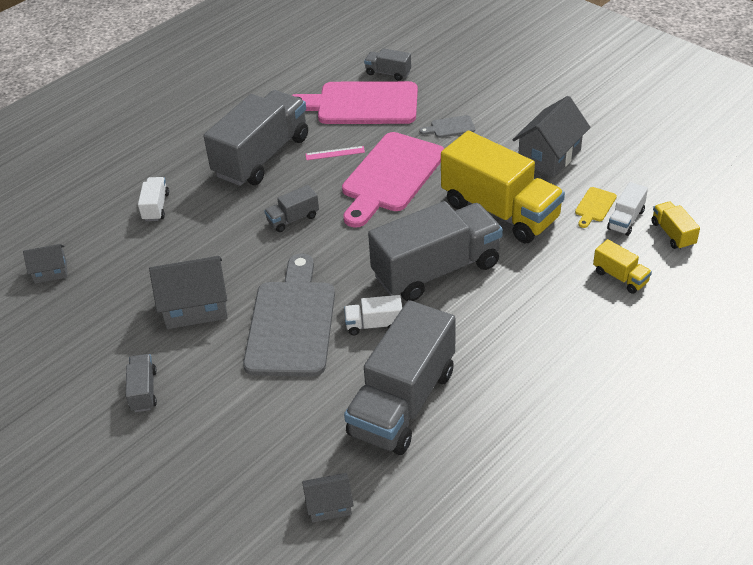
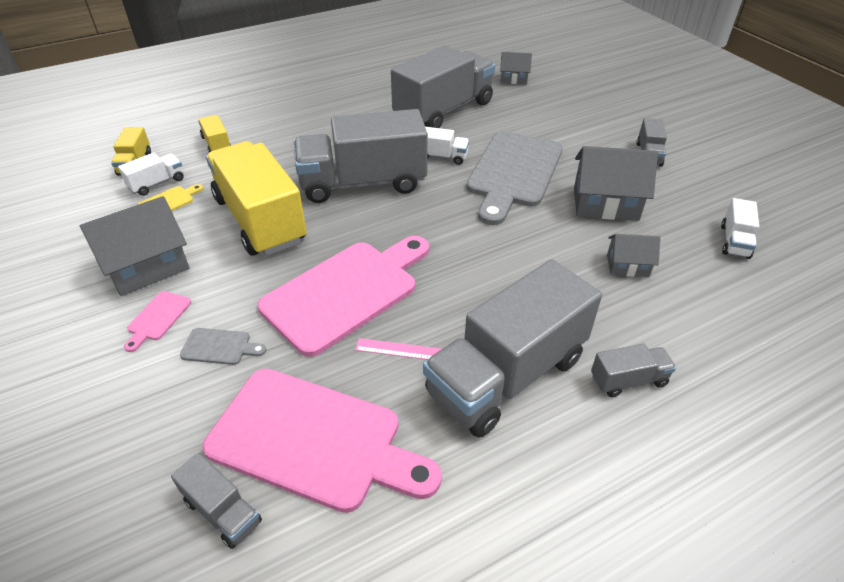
camera: 165 degrees left, 0 degrees up
(50, 272) = (783, 276): grey house -> grey house (627, 265)
(156, 207) = (665, 331): white truck -> white truck (734, 241)
(293, 219) = (486, 268): grey truck -> grey truck (628, 380)
(506, 131) = (157, 318): none -> pink cutting board

